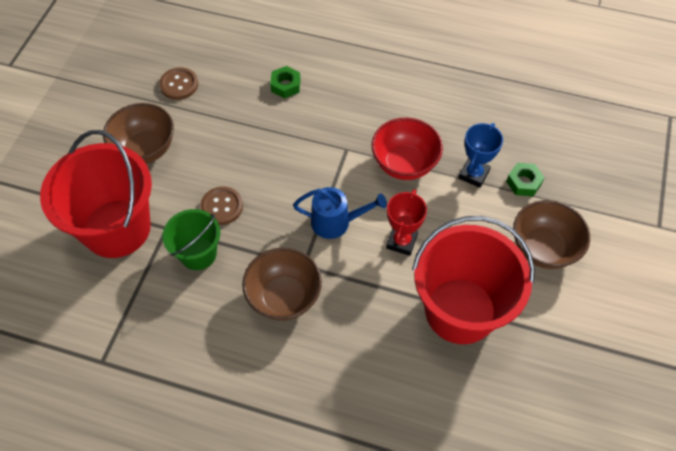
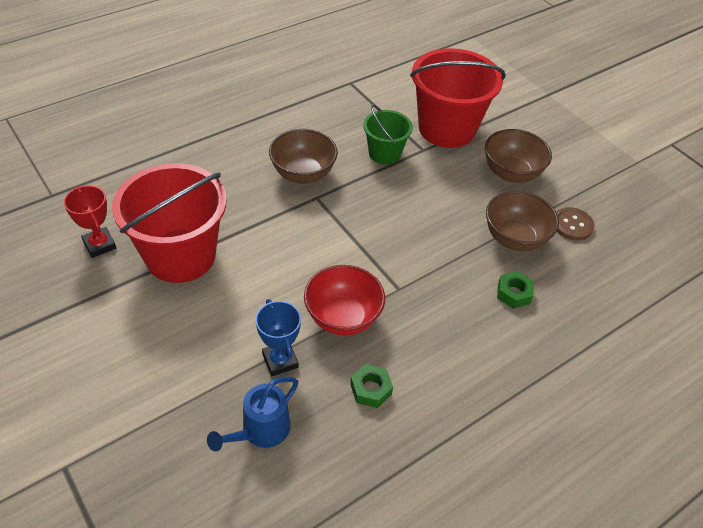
camera: 125 degrees right, 10 degrees down
(222, 206) = (414, 184): brown button -> none
(336, 222) = (332, 237): blue watering can -> blue watering can (260, 431)
(401, 242) = (273, 263): red trophy -> red trophy (99, 245)
(523, 182) = (230, 393): green nut -> green nut (371, 389)
(543, 248) = (159, 350): brown bowl -> brown bowl (514, 239)

